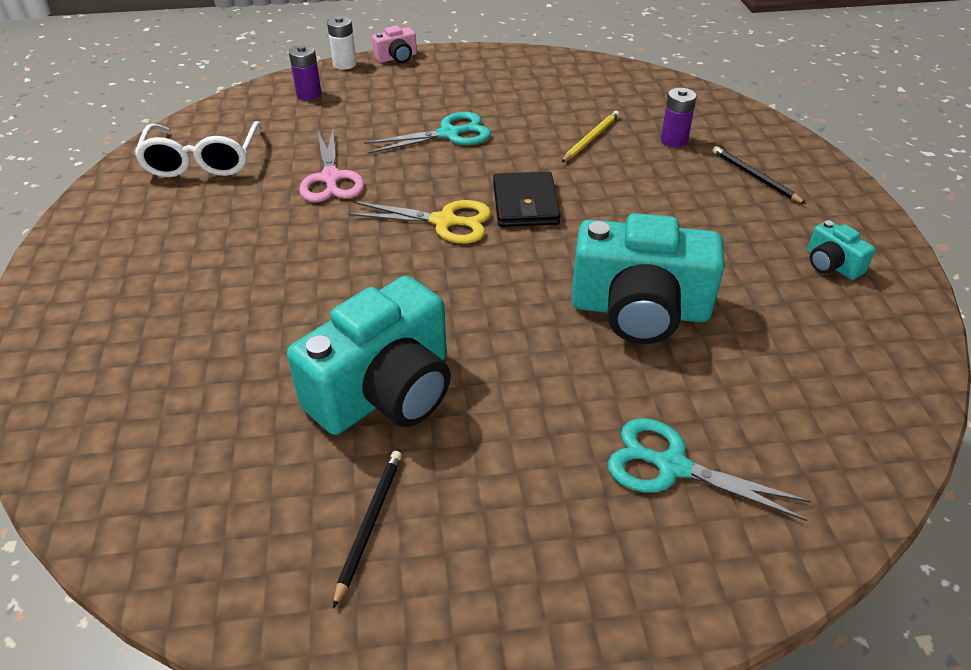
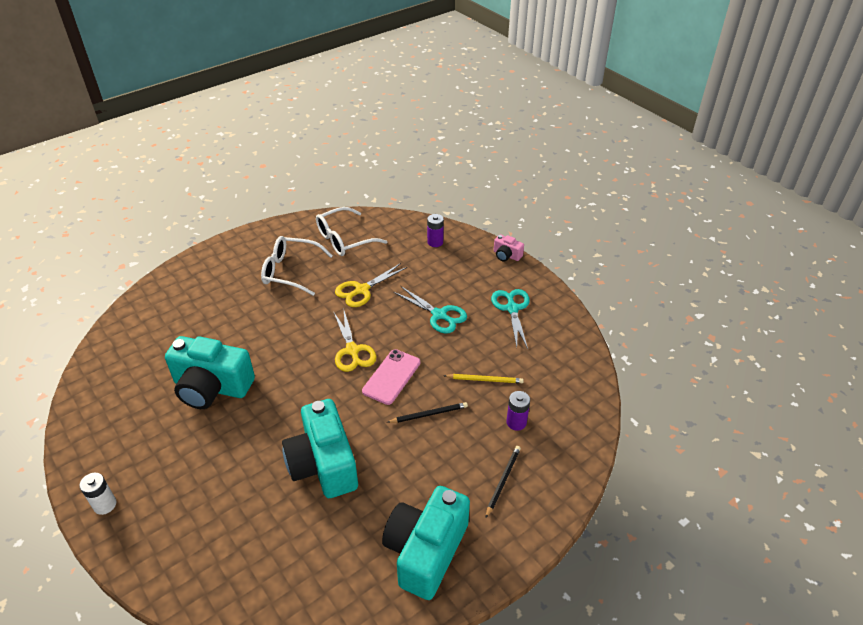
camera: 60 degrees right, 0 degrees up
(206, 231) = (290, 271): none -> white glasses
(331, 178) = (361, 290): pink scissors -> yellow scissors
(344, 64) = (479, 239): white battery -> white battery (105, 505)
(369, 524) = (132, 418): black pencil -> black pencil (429, 414)
(525, 204) = (391, 377): black wallet -> pink phone
(671, 466) = (208, 517): turquoise scissors -> turquoise scissors (512, 308)
(831, 264) = (426, 551): turquoise camera -> turquoise camera, size x2.24

